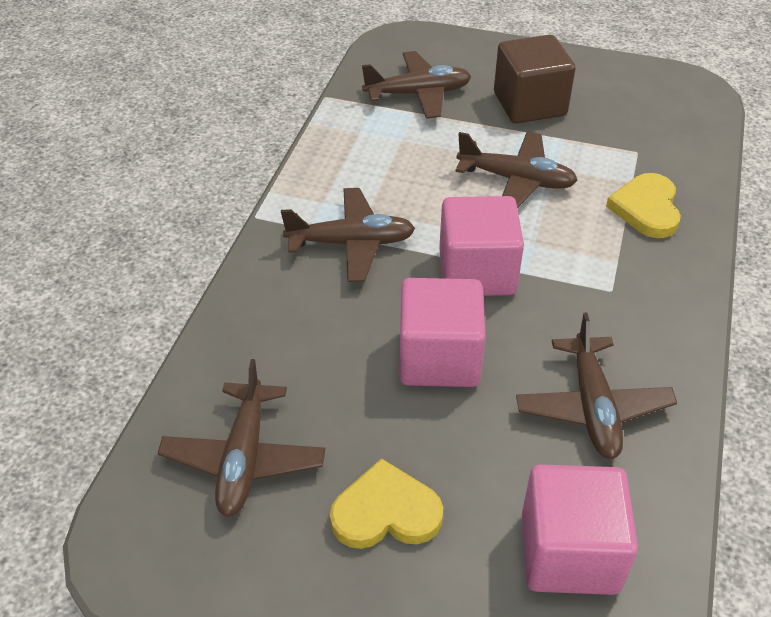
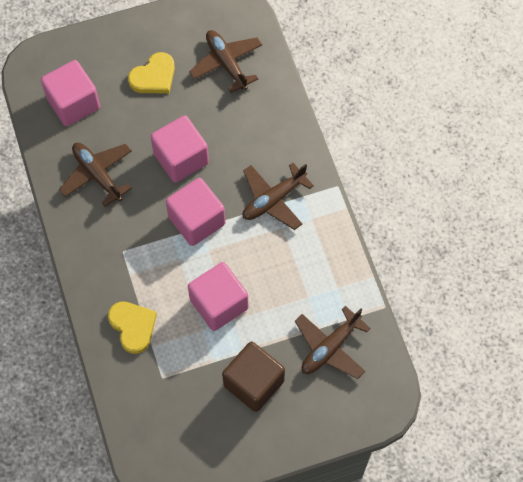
camera: 145 degrees right, 20 degrees up
(516, 180) = (219, 304): brown plane -> pink cube

